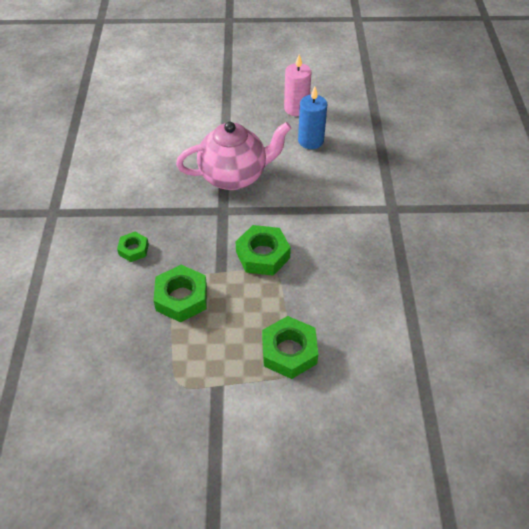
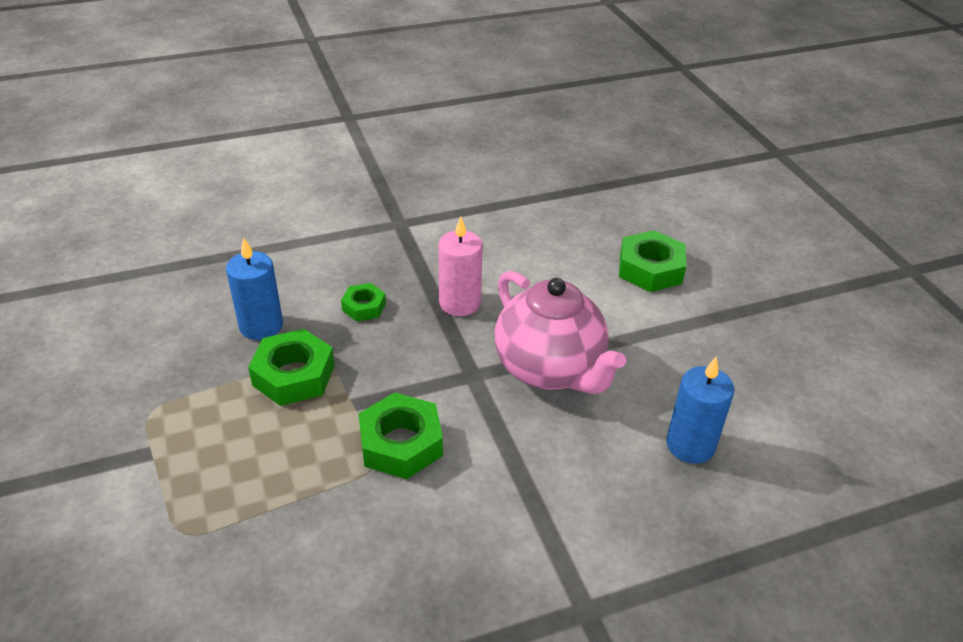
camera: 70 degrees right, 10 degrees down
(122, 309) = (261, 326): none -> blue candle
(289, 351) = (220, 522): green nut -> green nut (650, 269)
(296, 108) = (758, 407): pink candle -> pink candle (460, 303)

